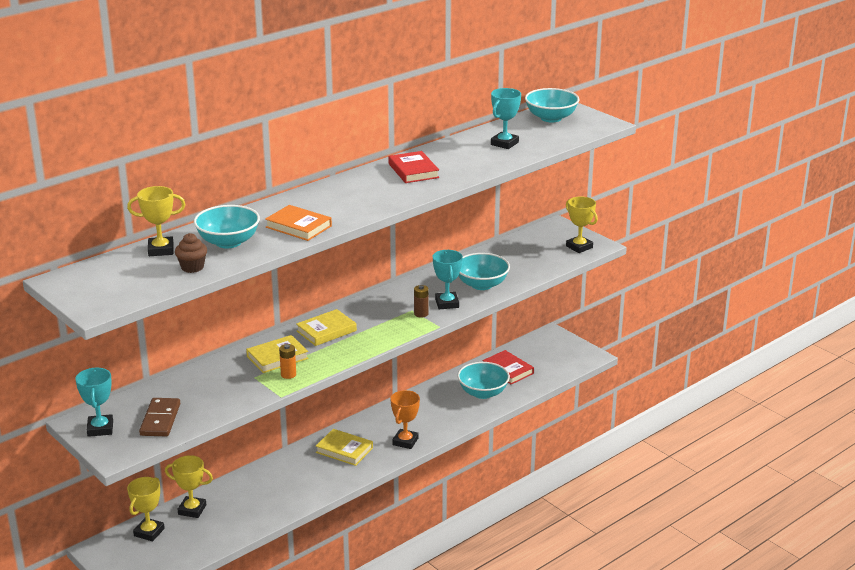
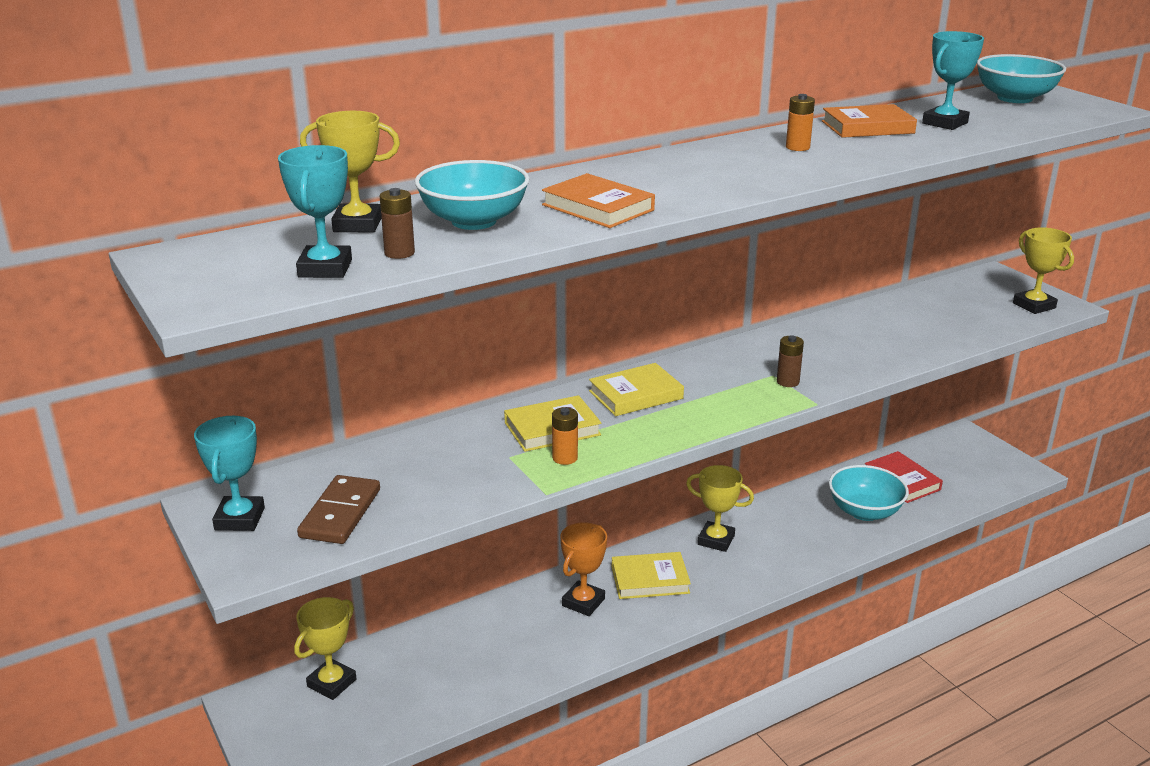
camera: 10 degrees right, 0 degrees up
(192, 267) = (399, 253): brown cupcake -> brown battery
(192, 510) = (405, 652): yellow trophy -> yellow trophy (716, 540)
(344, 450) = (650, 580): yellow book -> yellow book turned 45 degrees counterclockwise
(405, 441) = (744, 576): orange trophy -> orange trophy (583, 602)
(413, 171) = (797, 147): red book -> orange battery
(447, 303) = (829, 370): turquoise trophy -> turquoise trophy (325, 268)
(456, 150) = (867, 127): none -> orange book
(482, 284) = (884, 347): turquoise bowl -> none

